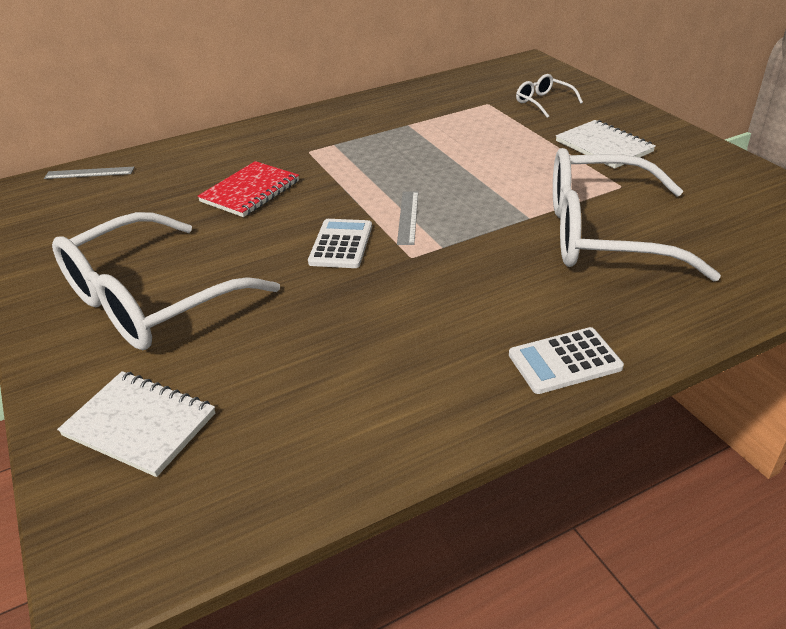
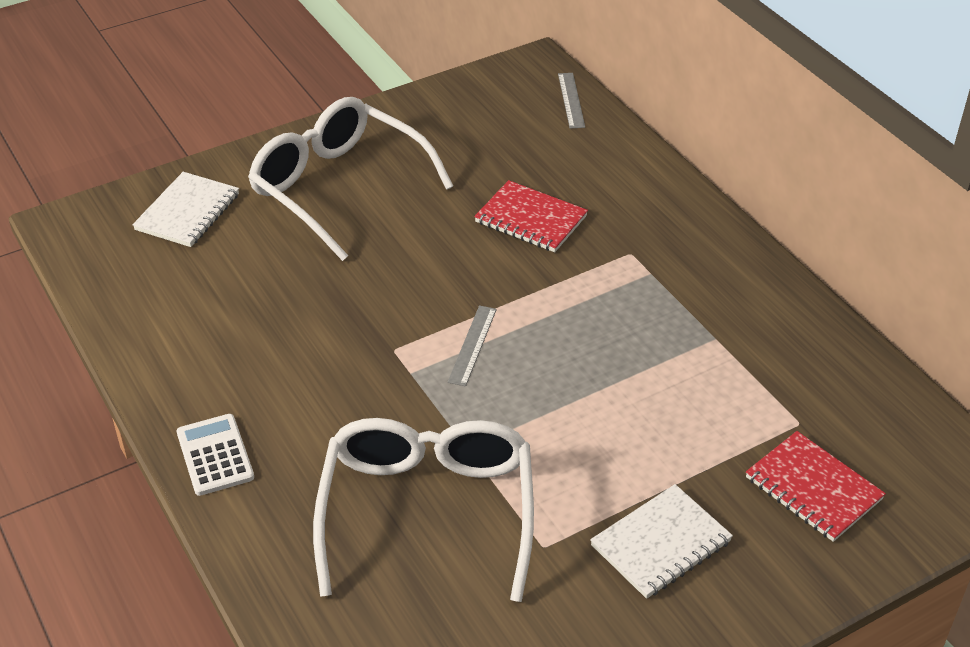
camera: 85 degrees right, 5 degrees up
(341, 244) = (420, 297): white calculator -> none
(408, 217) = (472, 345): grey ruler -> grey ruler turned 75 degrees counterclockwise
(543, 102) = (813, 488): white glasses -> red notebook

